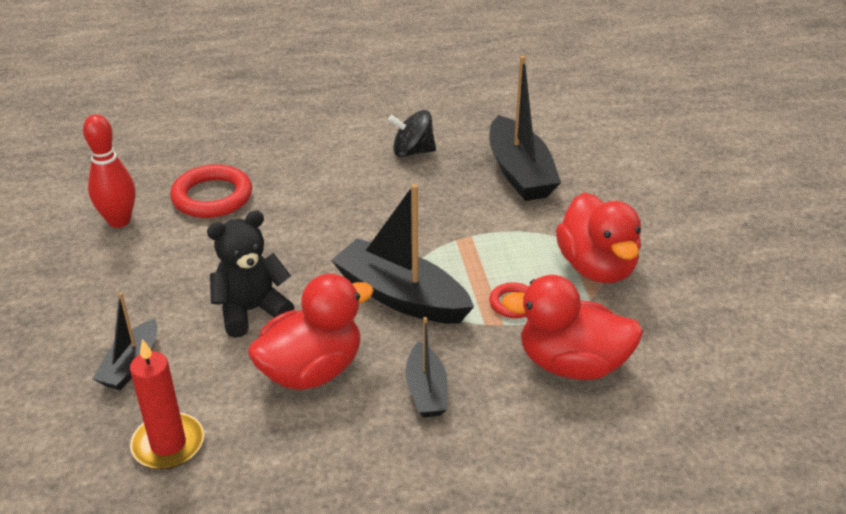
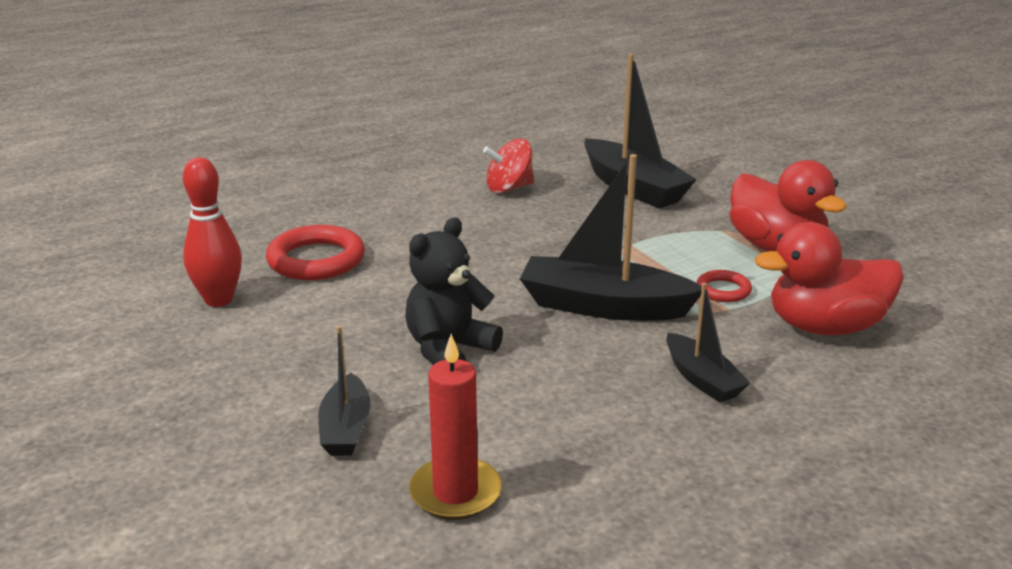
camera: 20 degrees left, 10 degrees down
(312, 371) = (564, 388): red duck -> none
(412, 152) = (509, 188): black spinning top -> red spinning top

